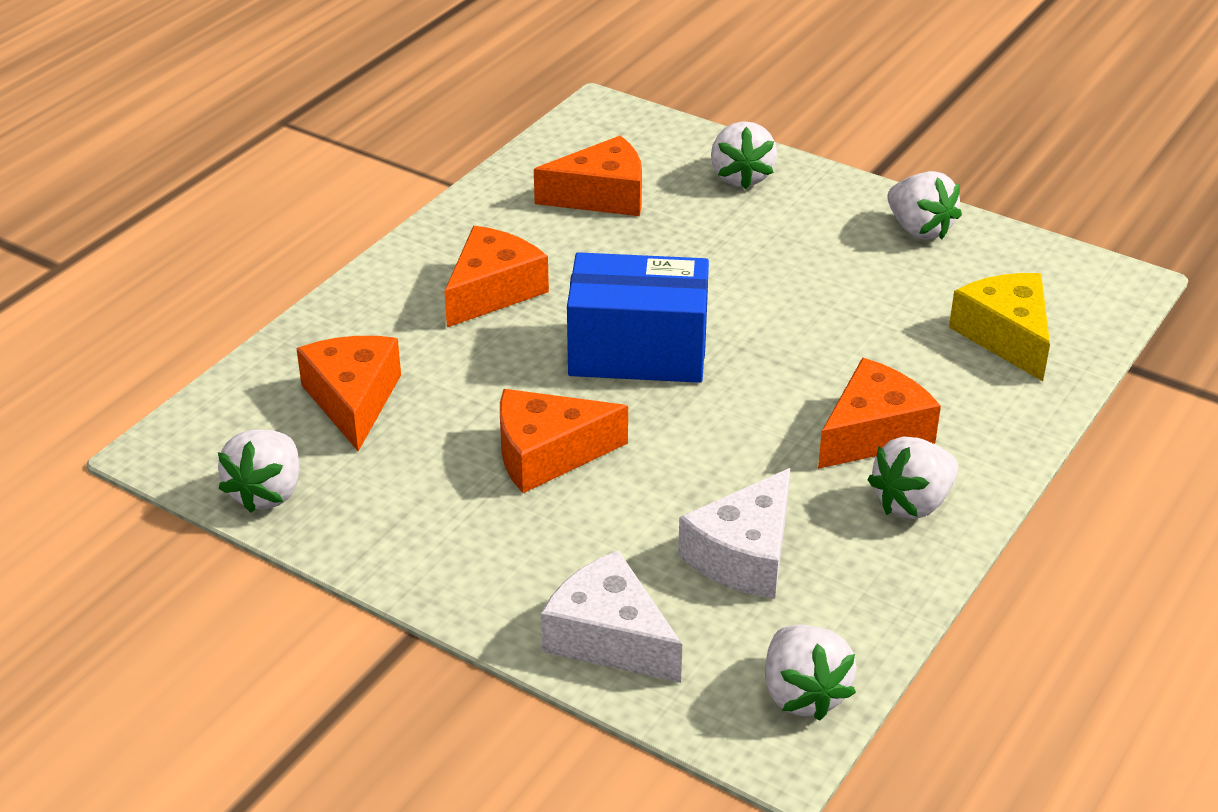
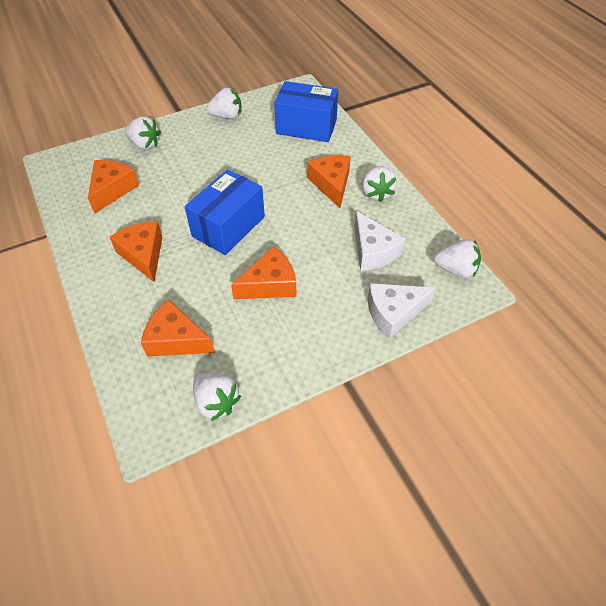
camera: 60 degrees left, 15 degrees up
(547, 454) = (270, 284): orange cheese -> orange cheese turned 135 degrees counterclockwise
(1006, 336) = (306, 127): yellow cheese -> blue box

